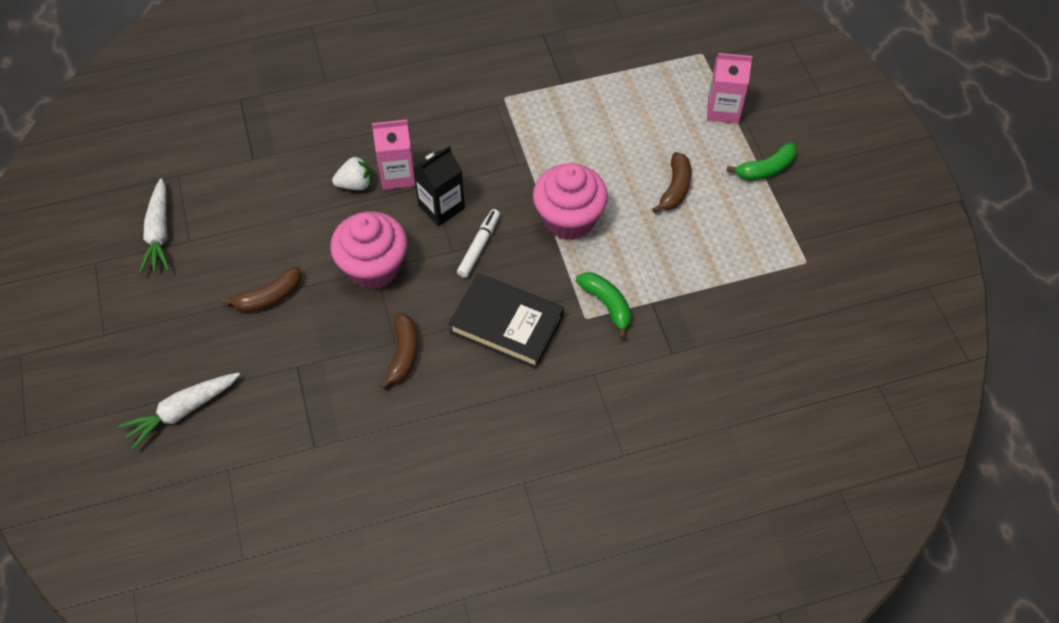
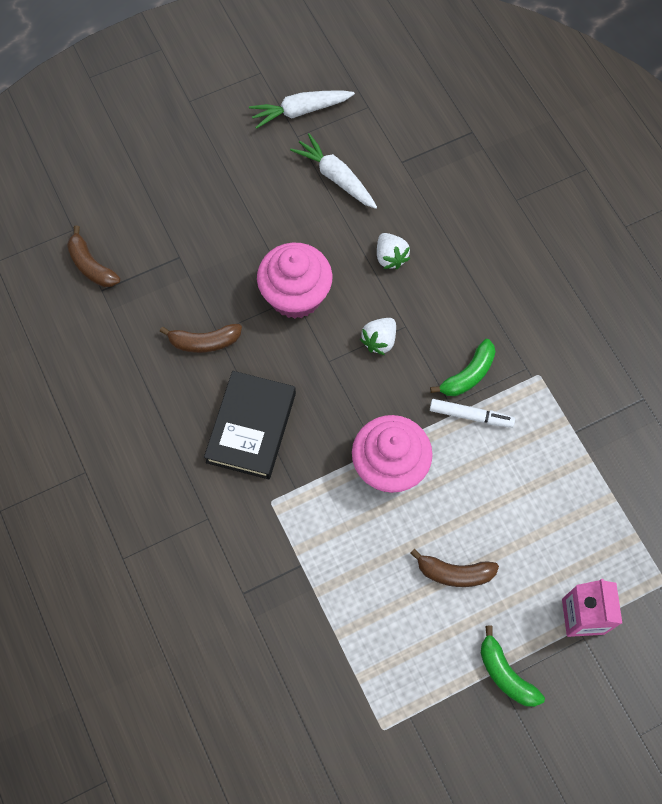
camera: 80 degrees right, 10 degrees up
(182, 411) = (123, 181): white carrot -> white carrot (336, 177)
(269, 297) = (247, 216): brown banana -> brown banana (91, 265)
(398, 175) = (410, 293): pink carton -> none
(441, 207) = (379, 341): black carton -> white strawberry
(479, 246) = (338, 385): white marker -> white marker (471, 416)
(607, 305) = (290, 520): green banana -> green banana (468, 375)

